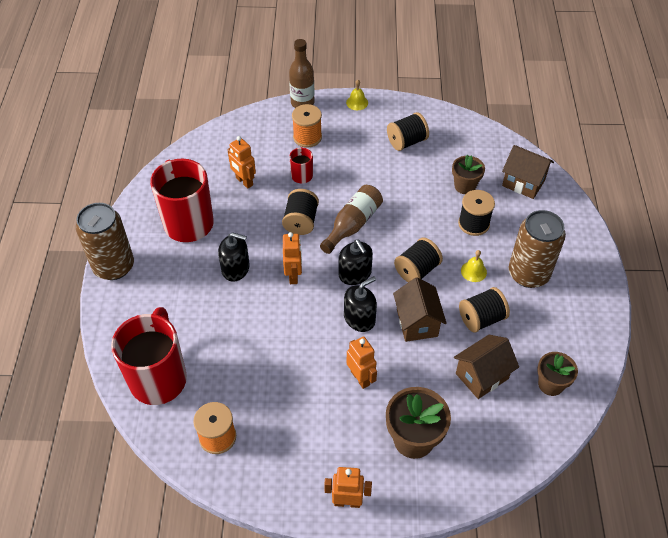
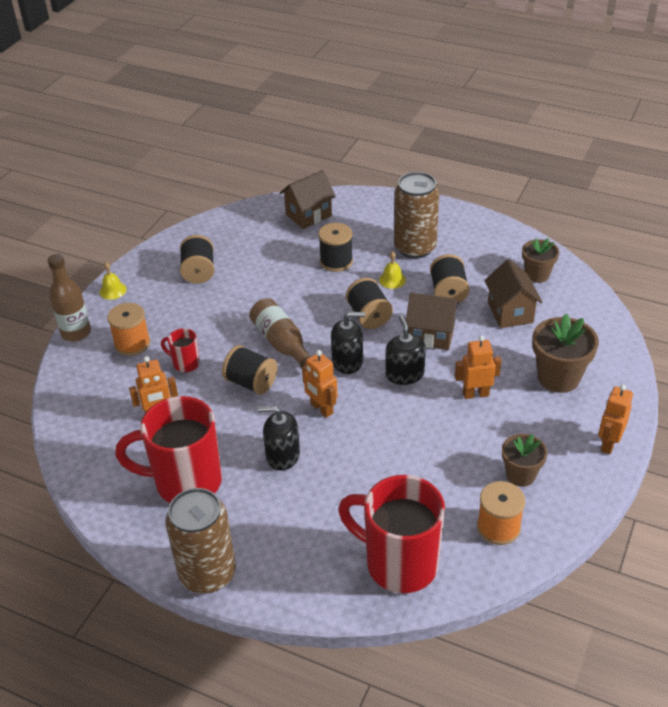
camera: 65 degrees left, 10 degrees down
(235, 268) = (282, 455): black soap dispenser -> black soap dispenser turned 120 degrees counterclockwise
(293, 275) = (321, 409): orange robot -> orange robot turned 150 degrees counterclockwise
(465, 186) = (286, 252): brown flower pot -> brown flower pot (520, 475)

